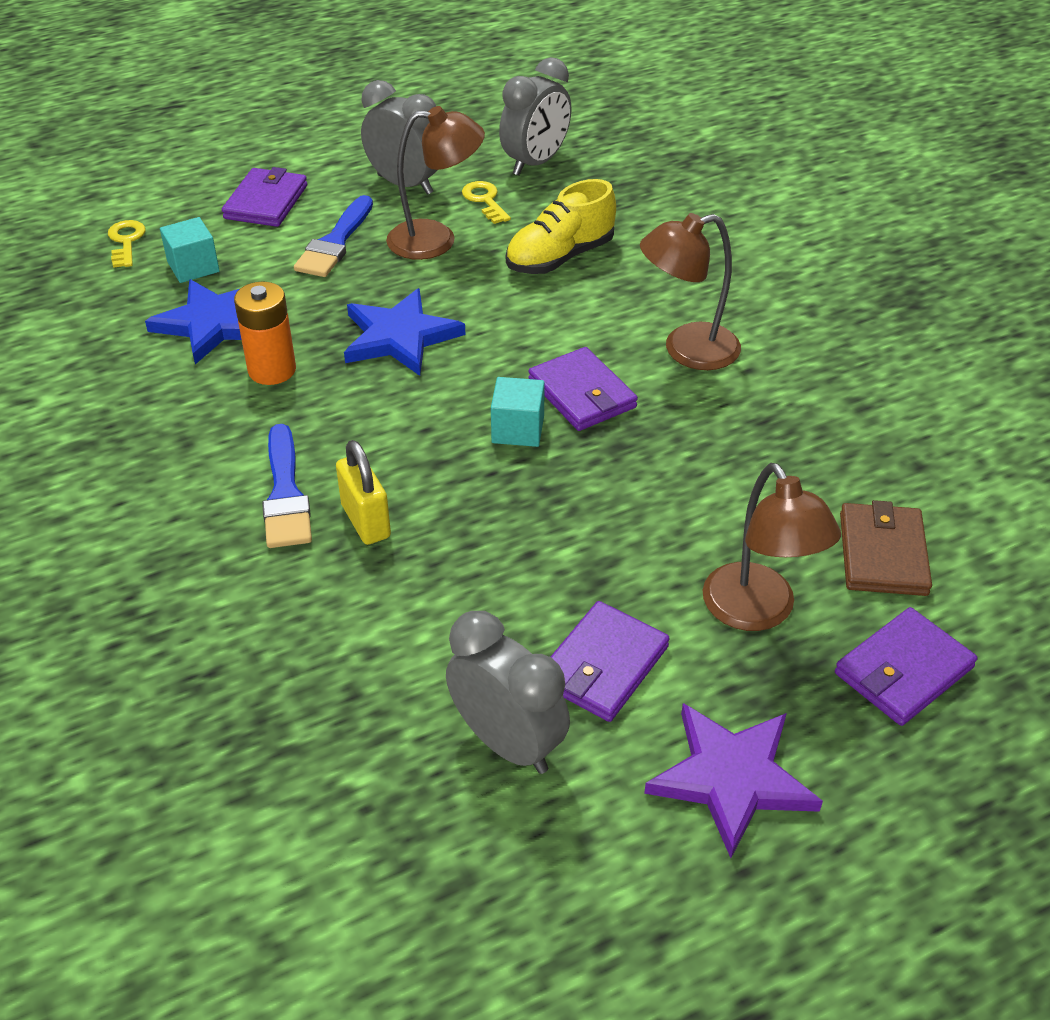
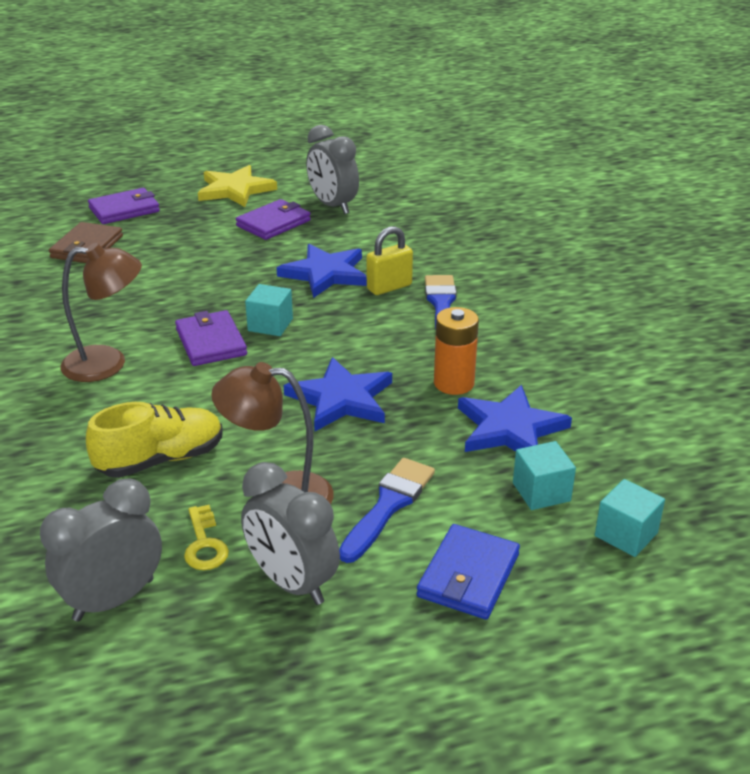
camera: 170 degrees left, 10 degrees down
(126, 242) = (626, 534): yellow key -> turquoise cube
(266, 202) = (468, 575): purple wallet -> blue wallet
(366, 521) = (389, 287): yellow padlock -> yellow padlock turned 75 degrees clockwise
(470, 539) = (325, 274): none -> blue star
(732, 778) = (235, 190): purple star -> yellow star
(757, 612) = (179, 233): brown lamp -> none

